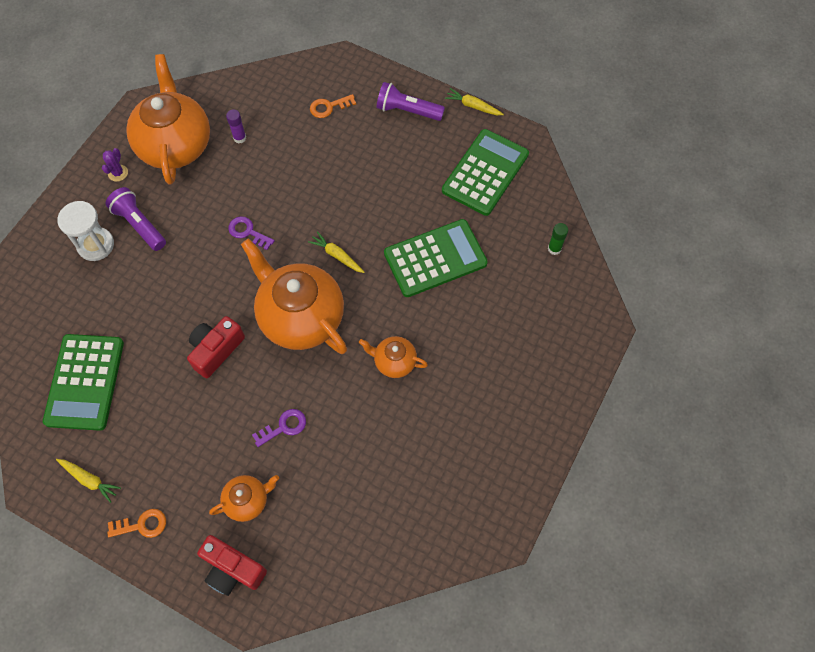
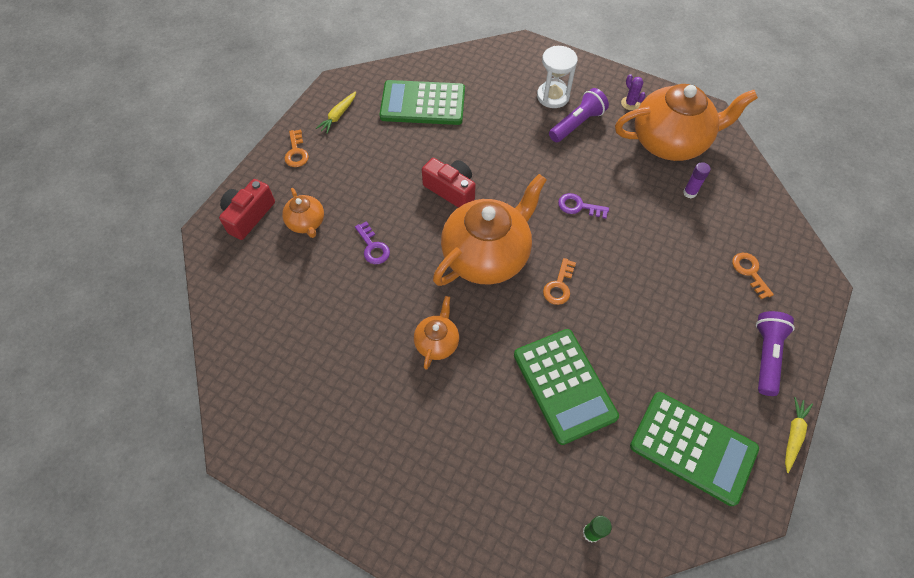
camera: 90 degrees right, 5 degrees down
(118, 173) = (630, 103): purple cactus -> purple cactus turned 45 degrees clockwise
(248, 232) = (579, 206): purple key -> purple key turned 105 degrees counterclockwise
(337, 255) = (559, 286): yellow carrot -> orange key

